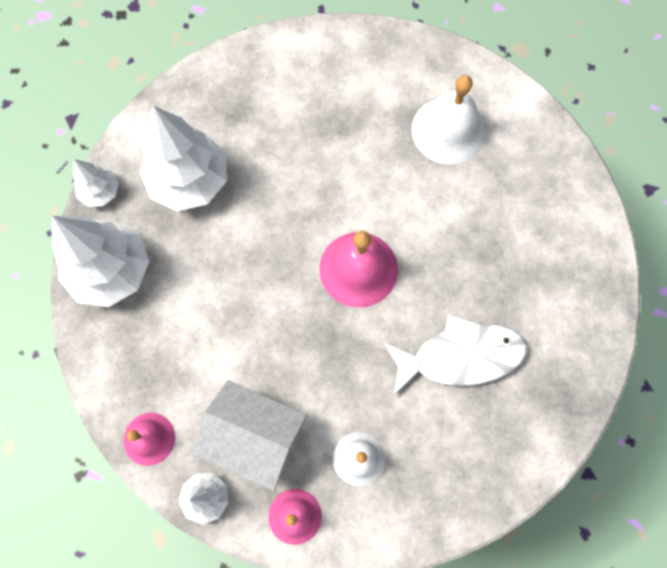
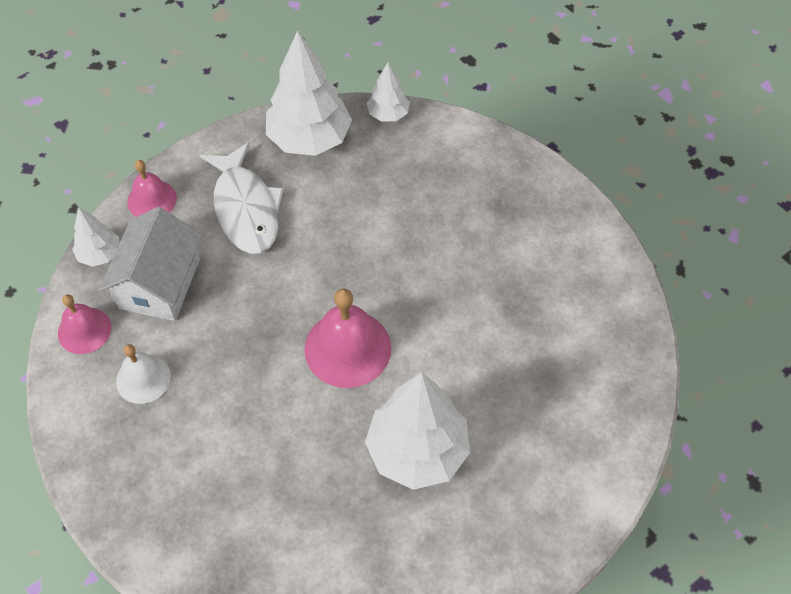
camera: 80 degrees right, 15 degrees down
(190, 181) = (415, 182): white tree -> white tree (417, 451)
(448, 130) = (539, 418): white bell -> none
(460, 356) = (262, 464): white fish -> white fish (246, 209)

